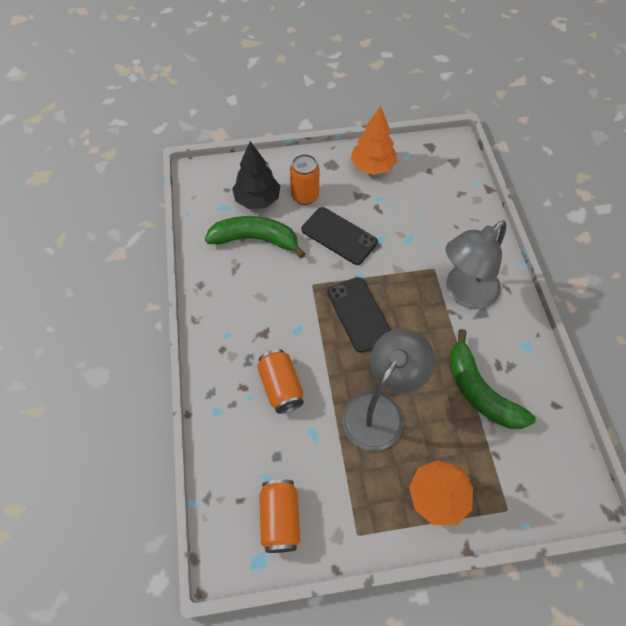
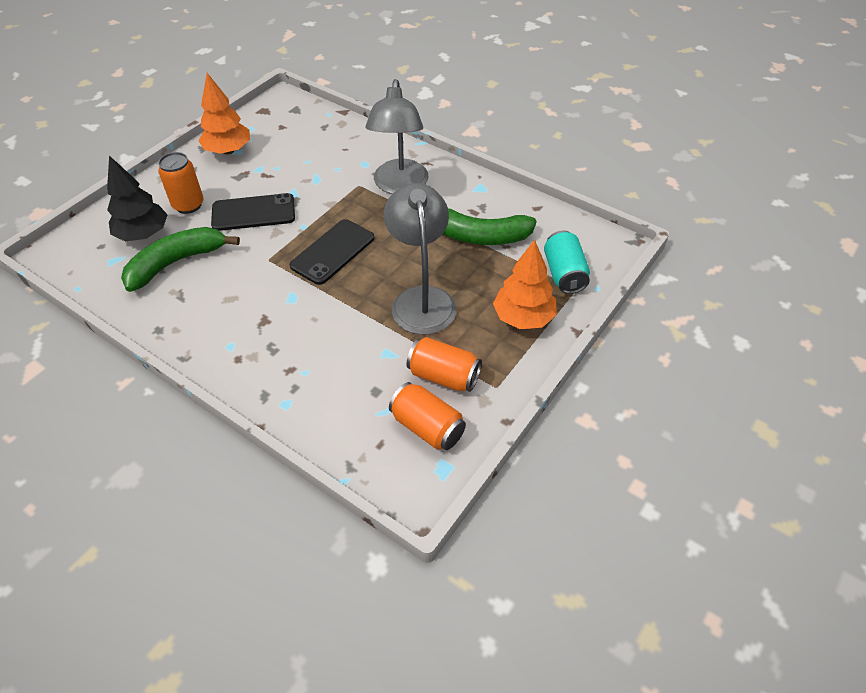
camera: 45 degrees left, 10 degrees down
(281, 387) = (323, 344): orange can -> orange can (443, 376)
(359, 314) = (333, 252): black phone -> black phone turned 75 degrees counterclockwise
(512, 488) = (564, 274): none -> turquoise can

